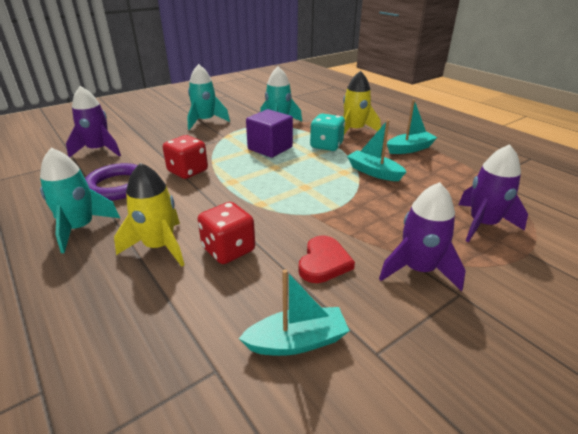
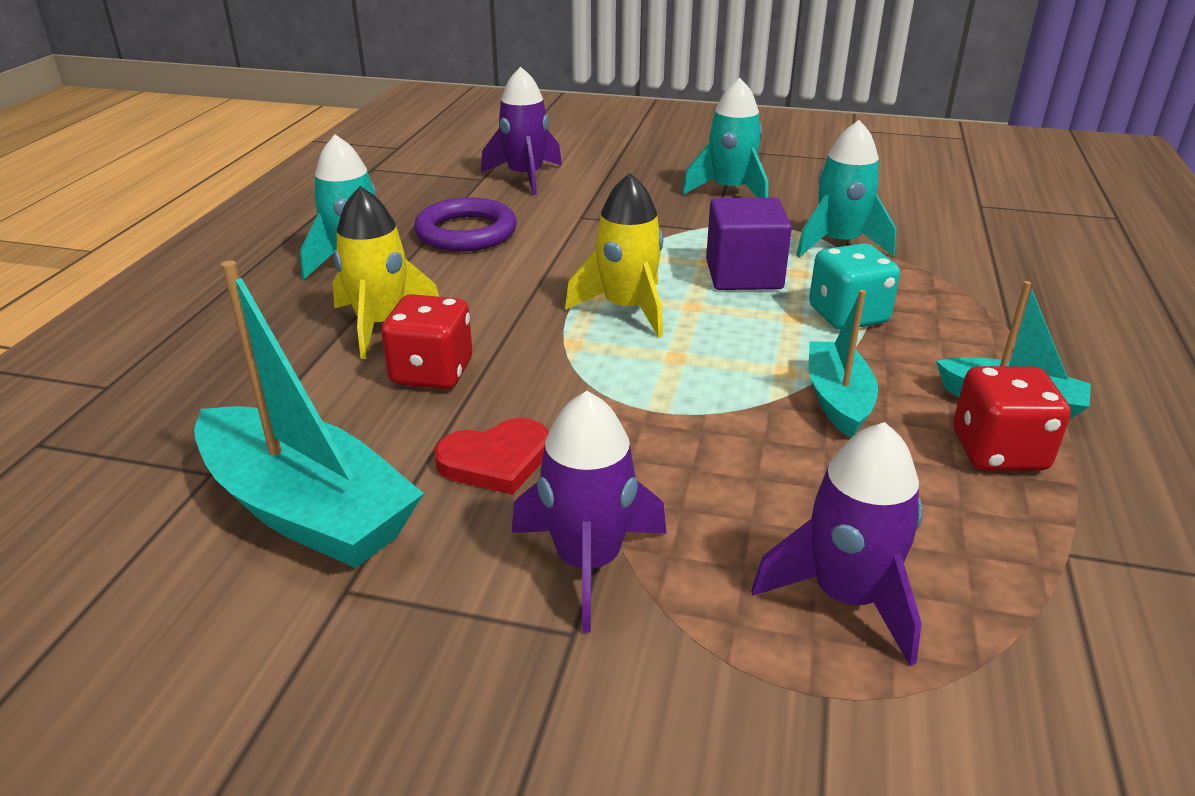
camera: 50 degrees right, 0 degrees up
(188, 171) = (570, 253): red dice -> red dice (998, 451)
(297, 341) = (307, 510): turquoise boat -> turquoise boat, size x1.71
(354, 130) = (964, 316): yellow rocket -> yellow rocket (626, 309)

